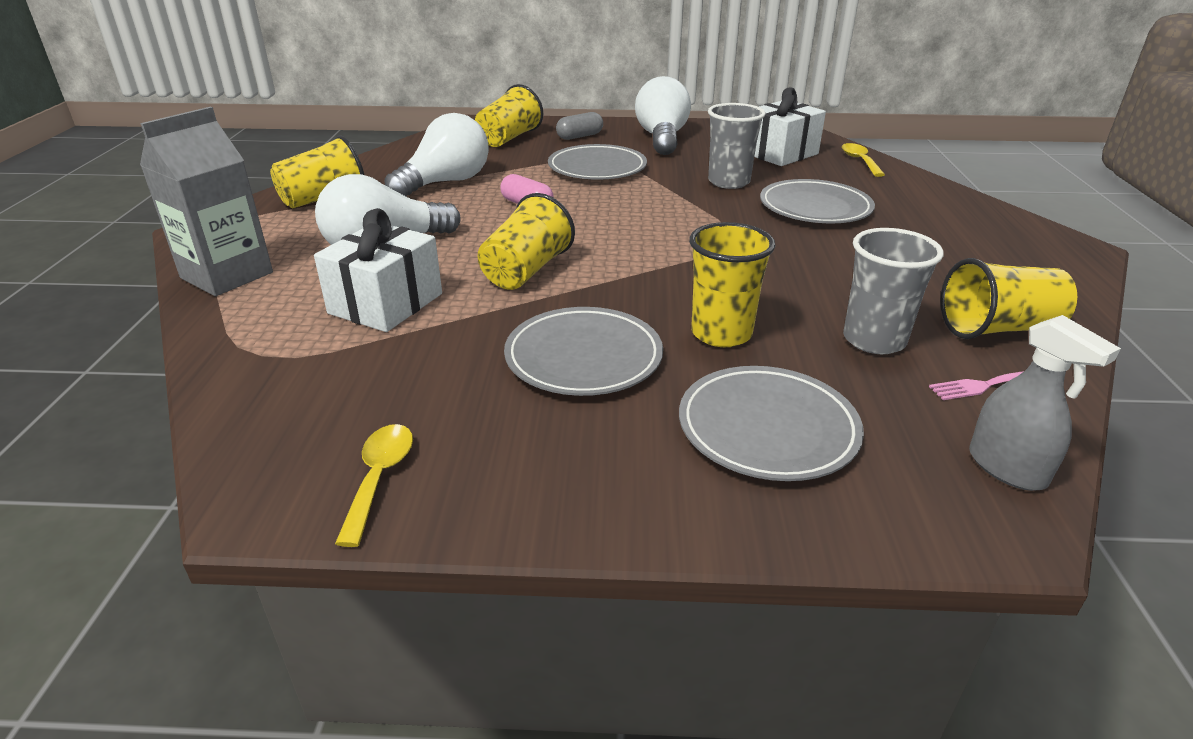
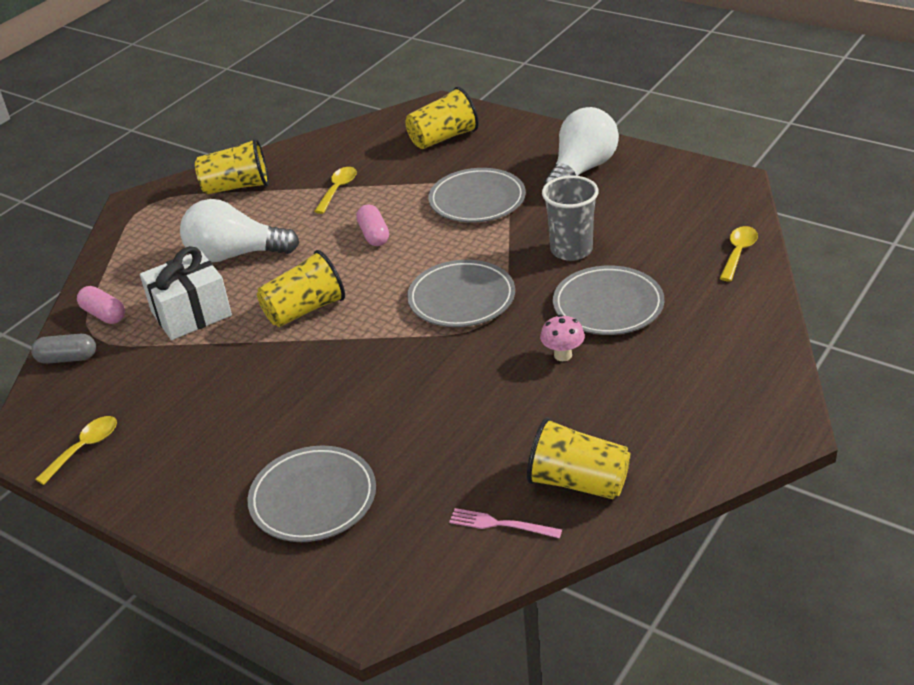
camera: 35 degrees right, 5 degrees up
(227, 275) = (121, 256): grey carton -> none
(258, 331) = (104, 314): none -> pink capsule
(445, 183) = (338, 189): white light bulb -> yellow spoon
(579, 136) = (508, 149): grey capsule -> grey capsule (67, 358)
(583, 357) = (265, 403): grey plate -> grey plate (461, 298)
(721, 333) = (372, 414): yellow cup -> none
(780, 153) = (670, 221): white gift -> none
(832, 246) = (563, 355): none -> pink mushroom
(874, 340) = (470, 458): grey cup -> none
(1007, 468) = (420, 584): grey spray bottle -> none

